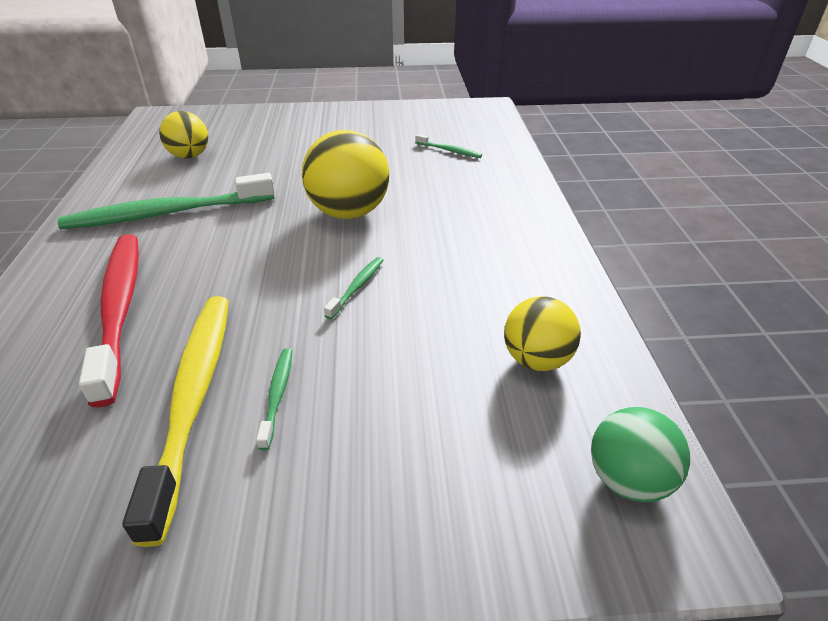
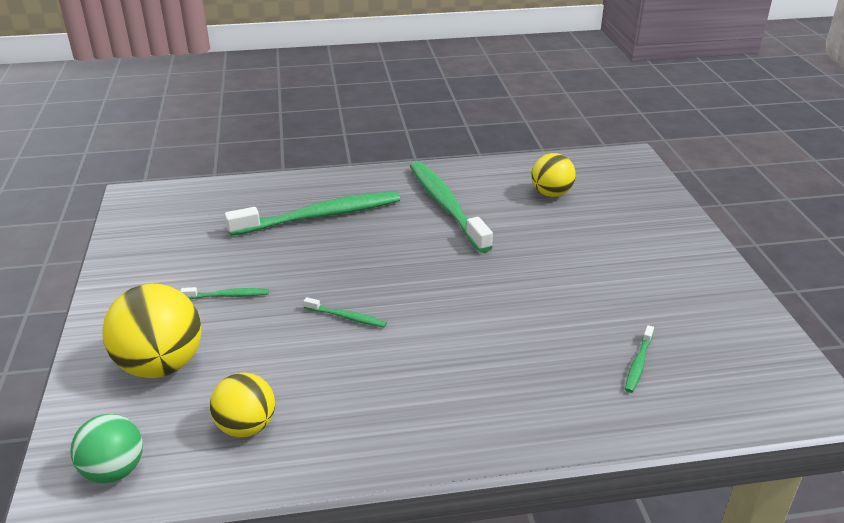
camera: 85 degrees right, 5 degrees down
(119, 309) = (320, 216): red toothbrush -> green toothbrush
(193, 398) = (231, 263): yellow toothbrush -> none
(349, 212) = (467, 300): yellow ball -> yellow ball (161, 365)

